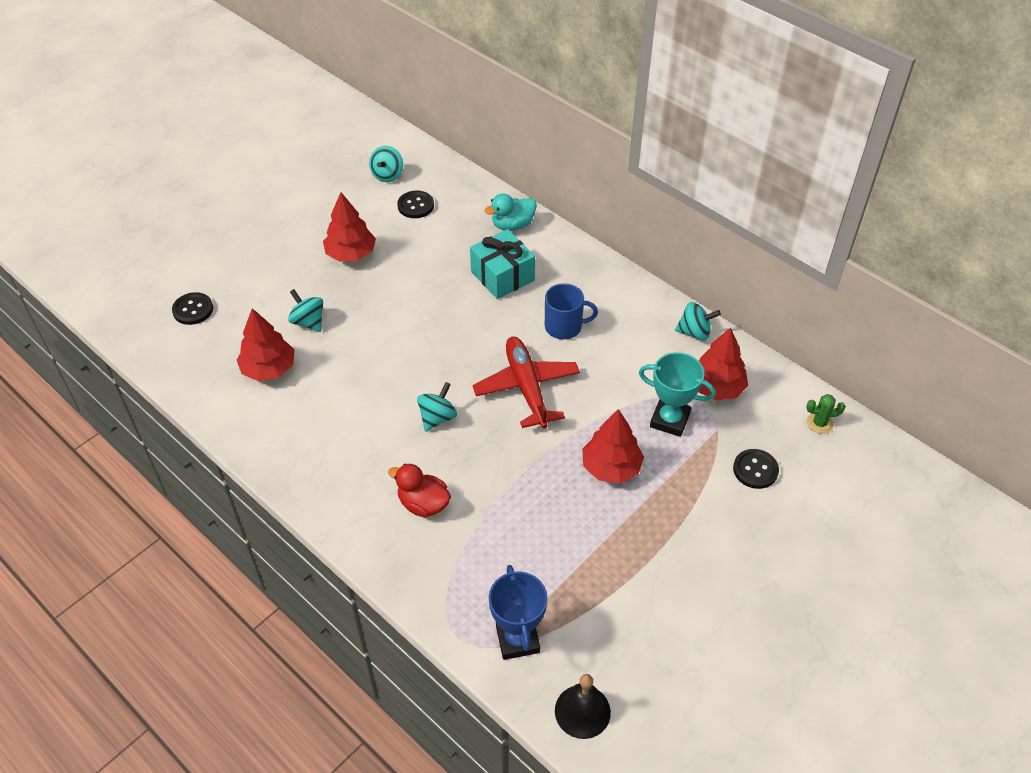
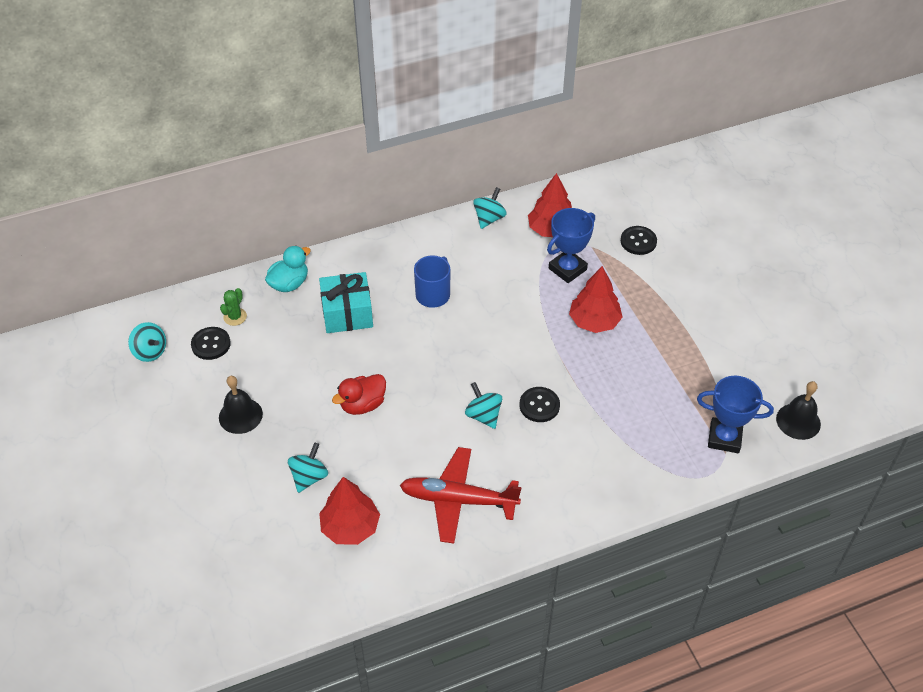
camera: 65 degrees left, 0 degrees up
(193, 310) = (227, 573): black button -> black button (539, 405)
(308, 322) = (309, 477): turquoise spinning top -> turquoise spinning top turned 135 degrees clockwise
(351, 254) = (240, 415): red tree -> black bell
(423, 504) = (570, 456): red duck -> red duck (362, 405)
(512, 225) = (289, 284): turquoise duck -> turquoise duck turned 135 degrees counterclockwise
(526, 388) = (485, 343): red plane -> red plane (458, 500)
(670, 420) = (567, 269): turquoise trophy -> blue trophy
(819, 423) = (615, 189): green cactus -> green cactus (235, 317)

